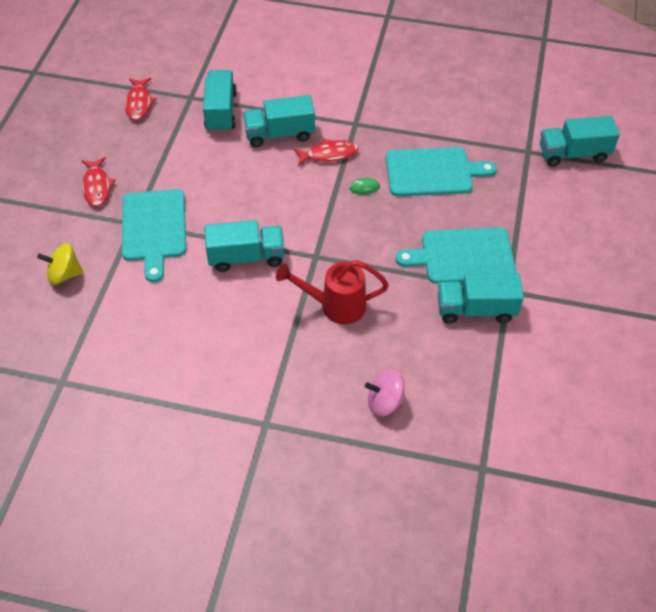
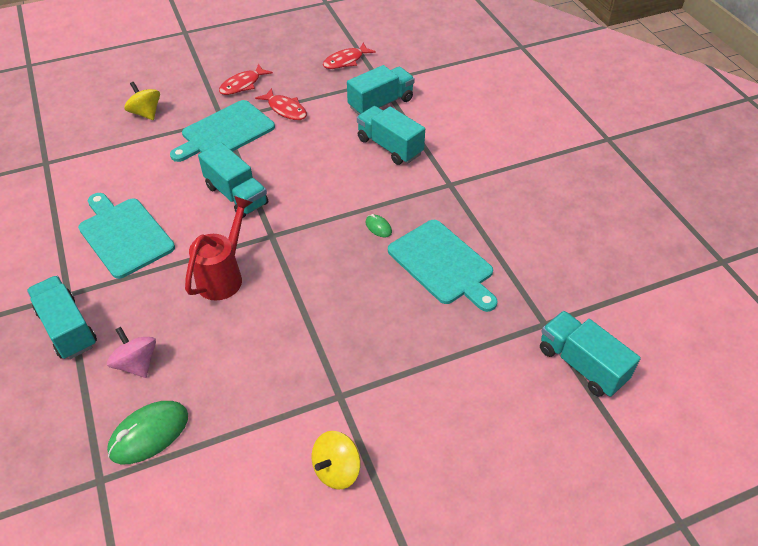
camera: 55 degrees right, 5 degrees down
(329, 154) = (396, 186): red fish -> red fish (285, 109)
(335, 306) = (224, 275): red watering can -> red watering can turned 60 degrees clockwise
(461, 420) = (149, 434): none -> green mouse
(463, 256) = (355, 338): turquoise cutting board -> turquoise cutting board (124, 235)
(476, 309) = (295, 380): turquoise truck -> turquoise truck (67, 328)
(567, 322) = (336, 469): none -> yellow spinning top

